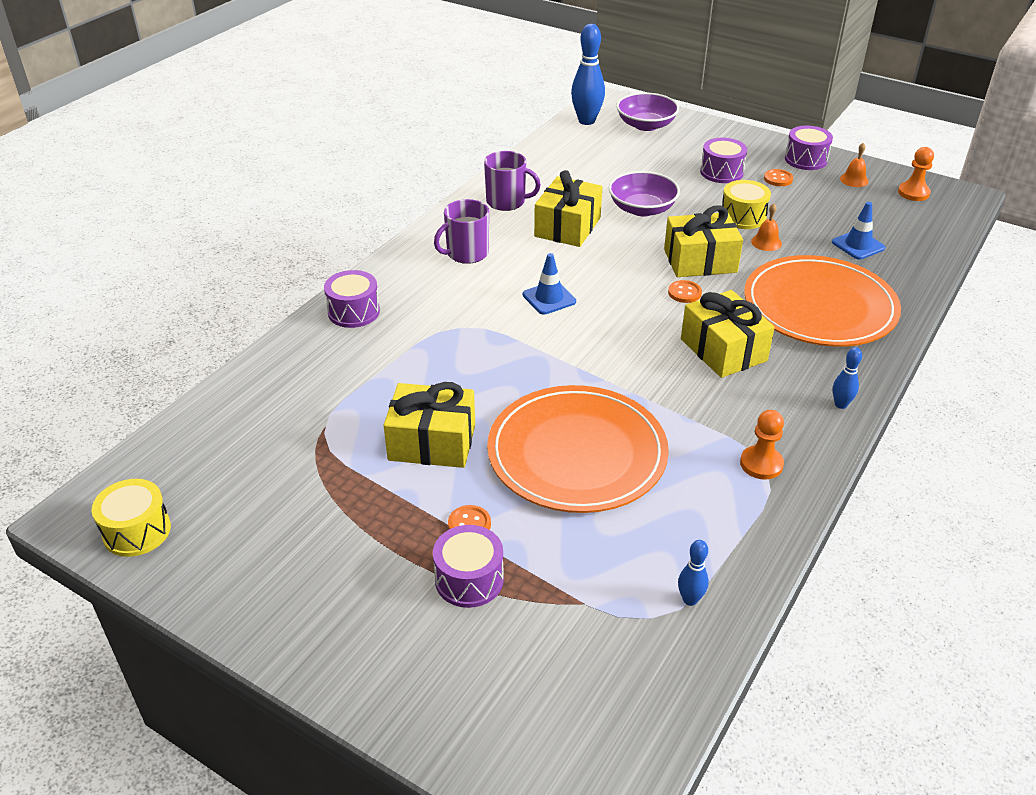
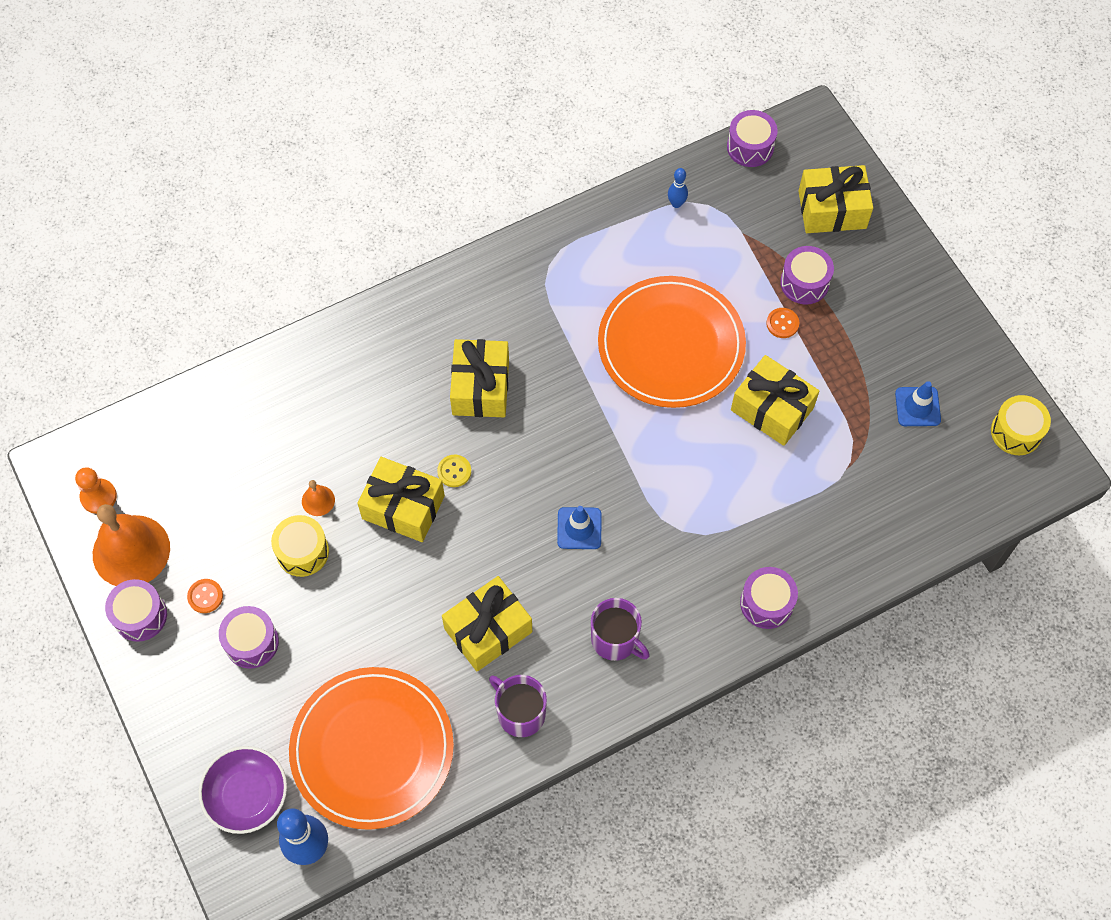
camera: 150 degrees left, 25 degrees up
(466, 253) = (615, 640): purple mug -> purple mug turned 45 degrees clockwise
(485, 691) = (832, 209): none -> yellow gift
(642, 209) = (390, 621): purple bowl -> none
(656, 727) = (750, 147): none -> purple drum
(684, 293) = (454, 471): orange button -> yellow button
(761, 464) = (548, 271): orange pawn -> none
(819, 306) = (355, 393): orange plate -> orange plate (372, 749)
(840, 404) = (443, 289): blue bowling pin -> none
(854, 180) = (131, 551): orange bell -> orange bell, size x2.30
(858, 245) = (239, 450): blue traffic cone -> blue traffic cone (917, 407)

